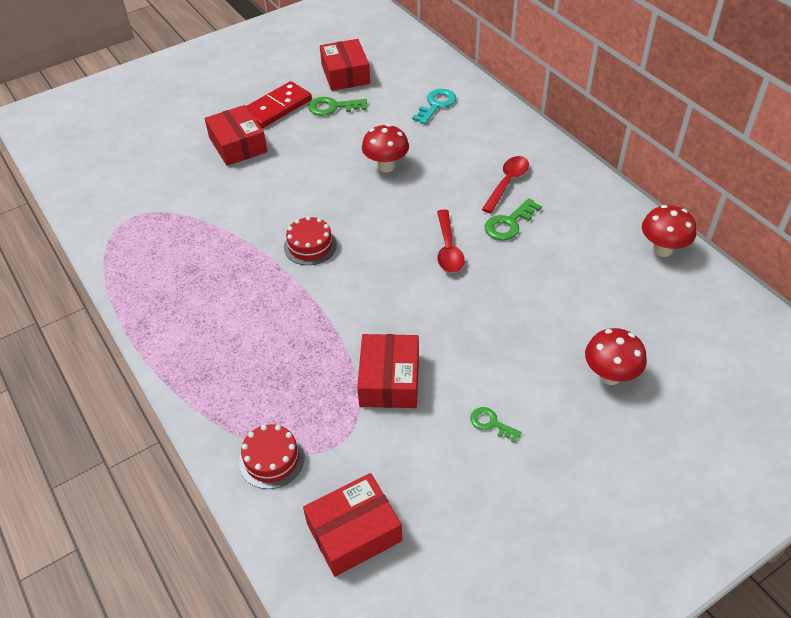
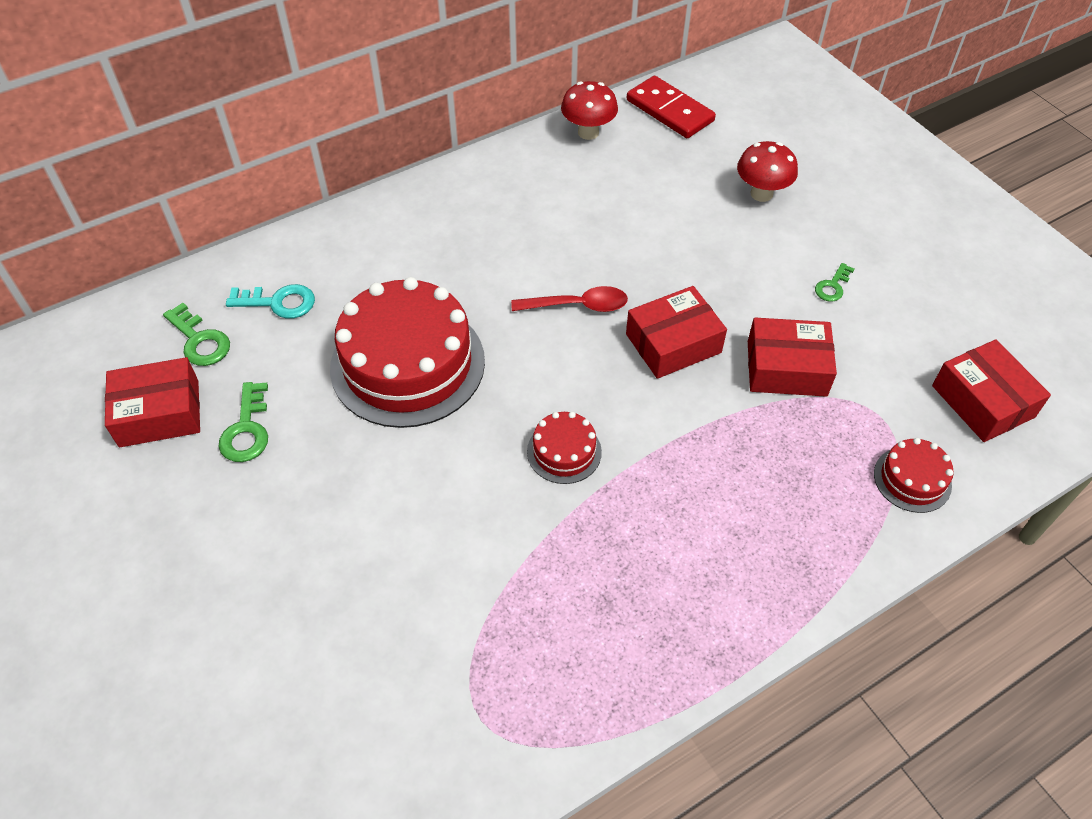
camera: 90 degrees left, 5 degrees up
(238, 145) = (314, 563): red box -> red box (673, 343)
(277, 107) = (224, 510): red domino -> red domino (669, 111)
(386, 166) = (407, 364): red mushroom -> red cake
(436, 105) = (278, 302): turquoise key -> turquoise key turned 150 degrees clockwise
(507, 183) = (463, 242): red spoon -> none
(509, 223) = (537, 247): green key -> green key (199, 340)

